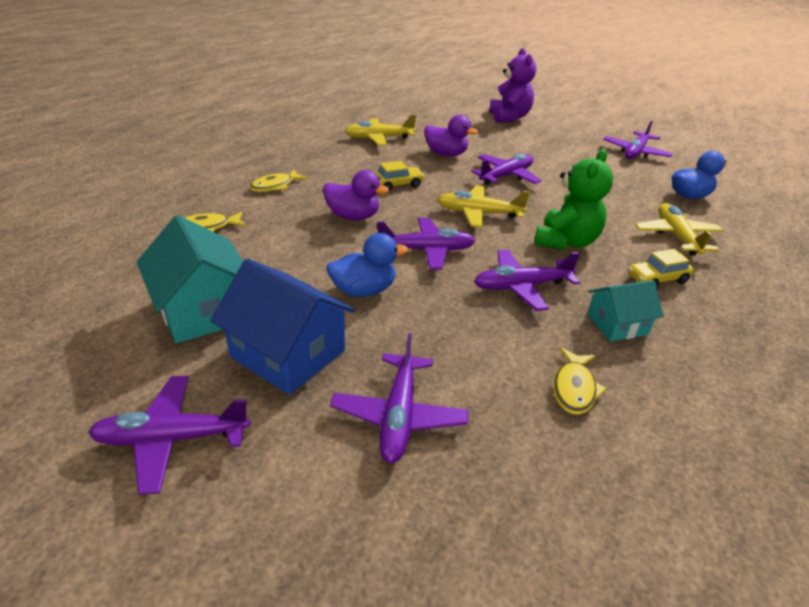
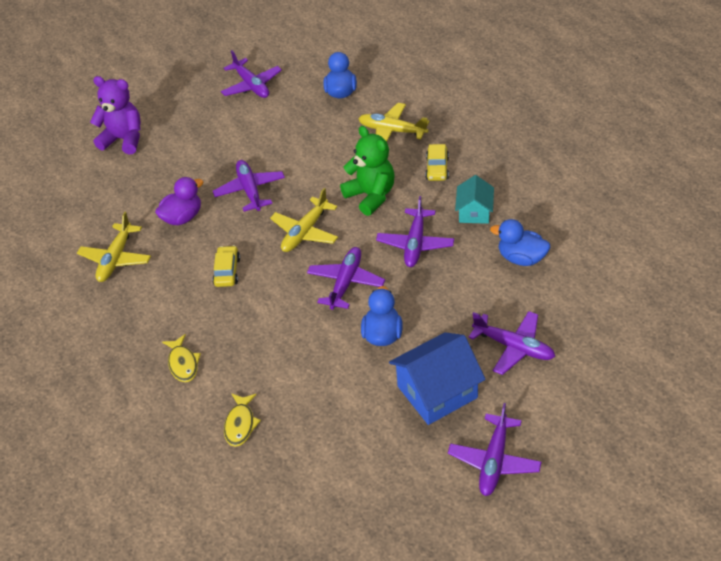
camera: 60 degrees left, 10 degrees up
(204, 310) = (367, 436): turquoise house -> none
(353, 216) = (270, 317): purple duck -> none
(574, 388) = (521, 258): yellow fish -> blue duck

